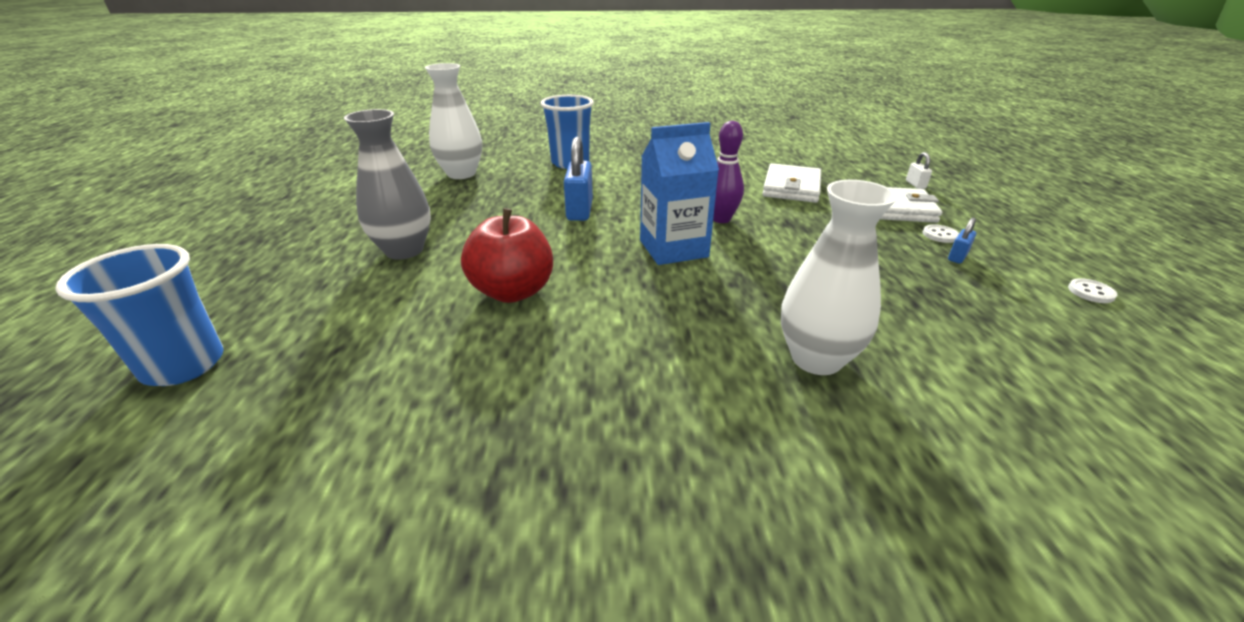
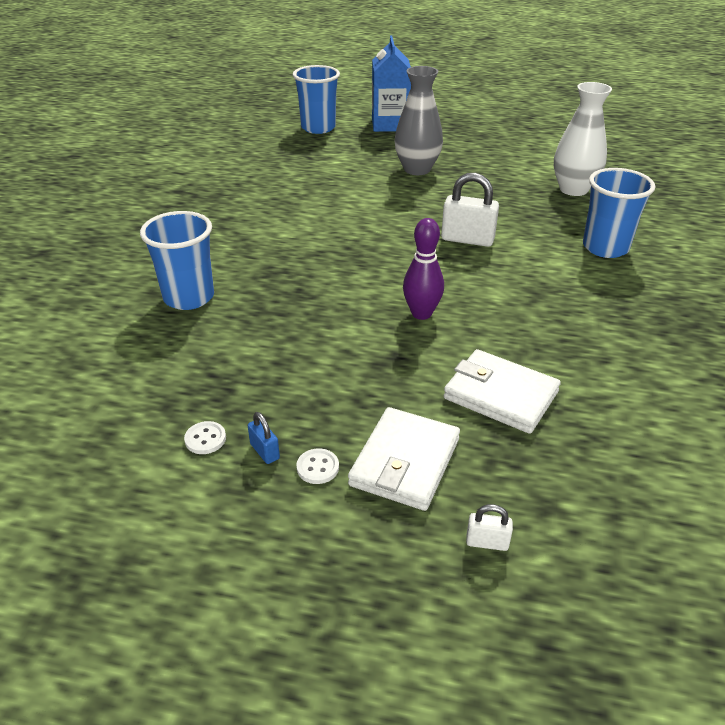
camera: 105 degrees right, 5 degrees up
(513, 291) = (339, 203): red apple -> none
(579, 210) = (467, 239): blue padlock -> white padlock
(673, 248) = (370, 273): blue carton -> blue carton (390, 124)
(816, 359) = (189, 297): white vase -> blue cup
(1091, 292) = (142, 517): white button -> white button (205, 439)

